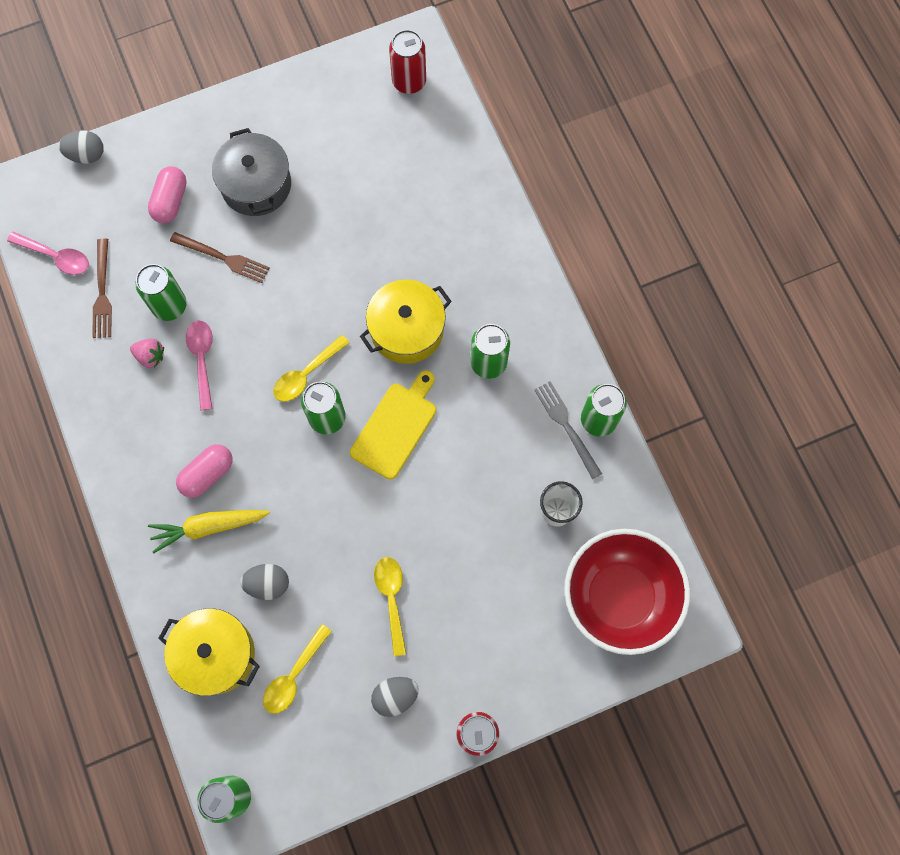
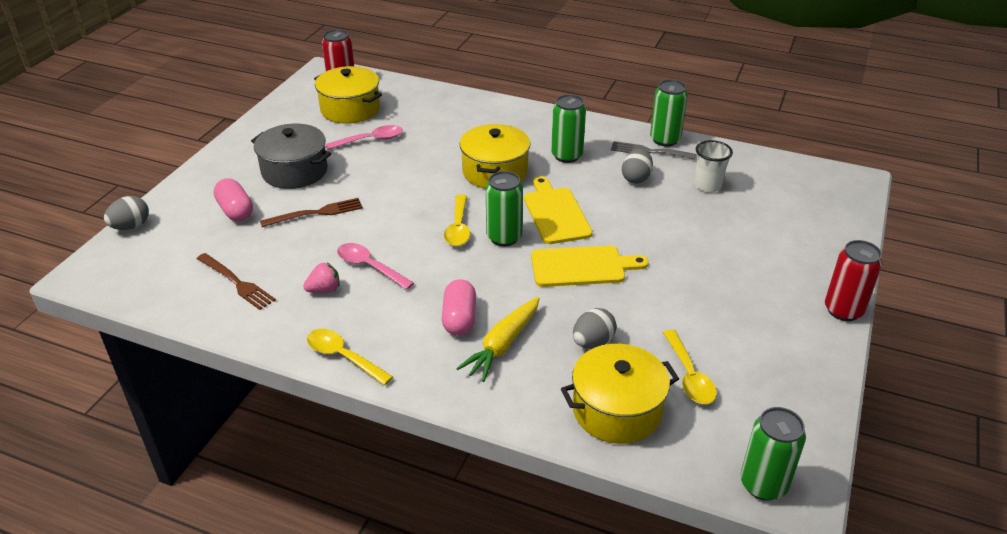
camera: 45 degrees left, 35 degrees down
(56, 256) = (168, 288): pink spoon -> pink spoon (370, 140)
(169, 306) = (305, 257): green can -> none
(347, 505) = (582, 266): none -> yellow cutting board
(381, 128) = (350, 109): none -> yellow pot
(391, 599) = (684, 288): yellow spoon -> yellow spoon (343, 357)
(395, 696) = (768, 332): grey egg -> grey egg (636, 178)
(619, 597) = (801, 195): red bowl -> none

